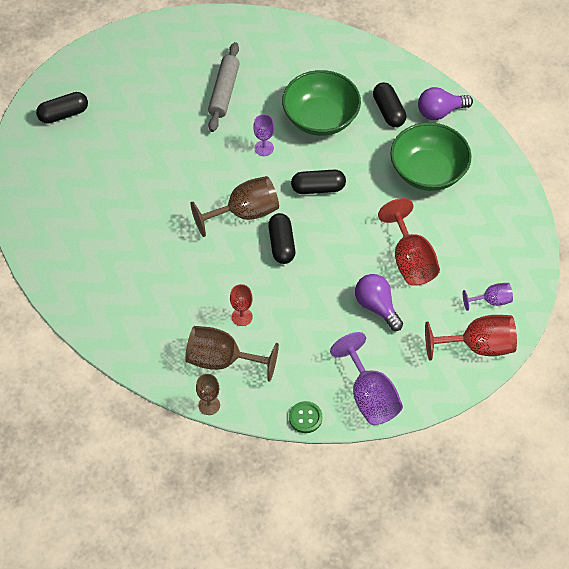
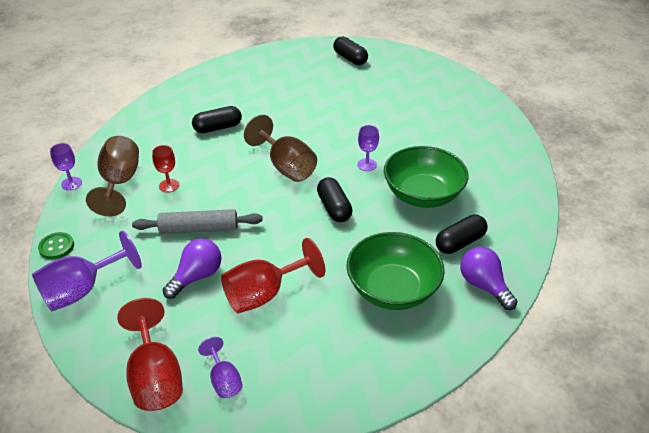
camera: 75 degrees right, 15 degrees down
(209, 405) = (71, 183): brown goblet -> purple goblet
(224, 92) = (419, 130): grey rolling pin -> grey rolling pin (199, 228)
(281, 244) = (257, 196): black capsule -> black capsule (218, 128)

